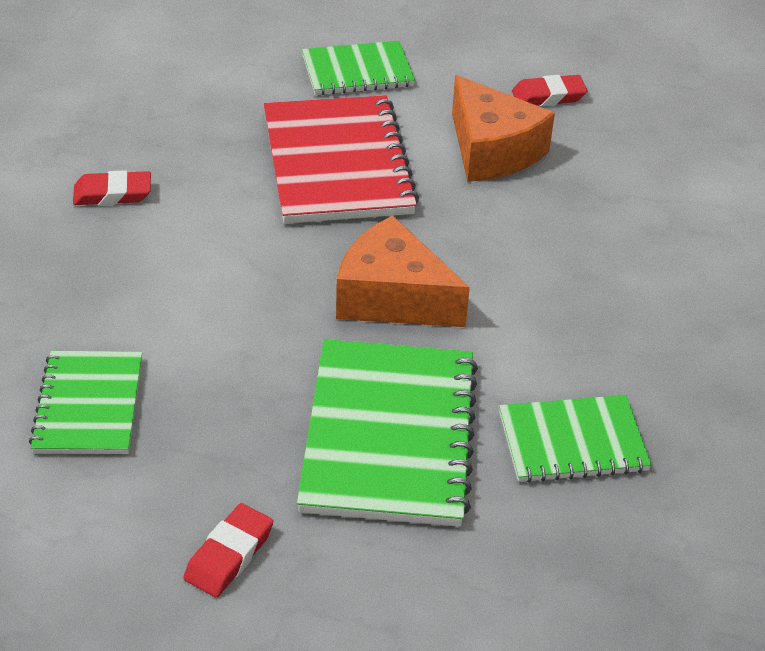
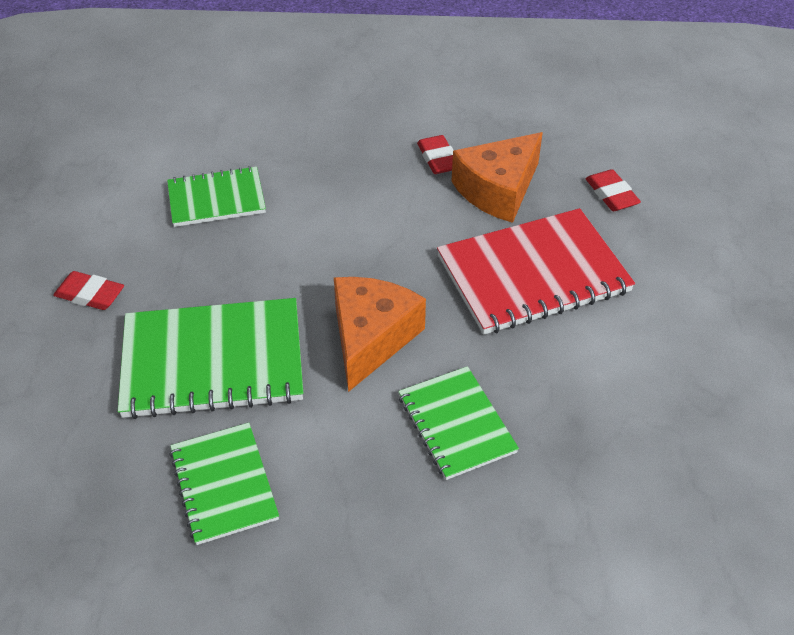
camera: 80 degrees right, 5 degrees up
(357, 71) = (677, 264): green notebook -> green notebook (456, 424)
(492, 150) = (605, 379): orange cheese -> orange cheese (498, 190)
(548, 96) = (722, 414): red eraser -> red eraser (611, 194)

